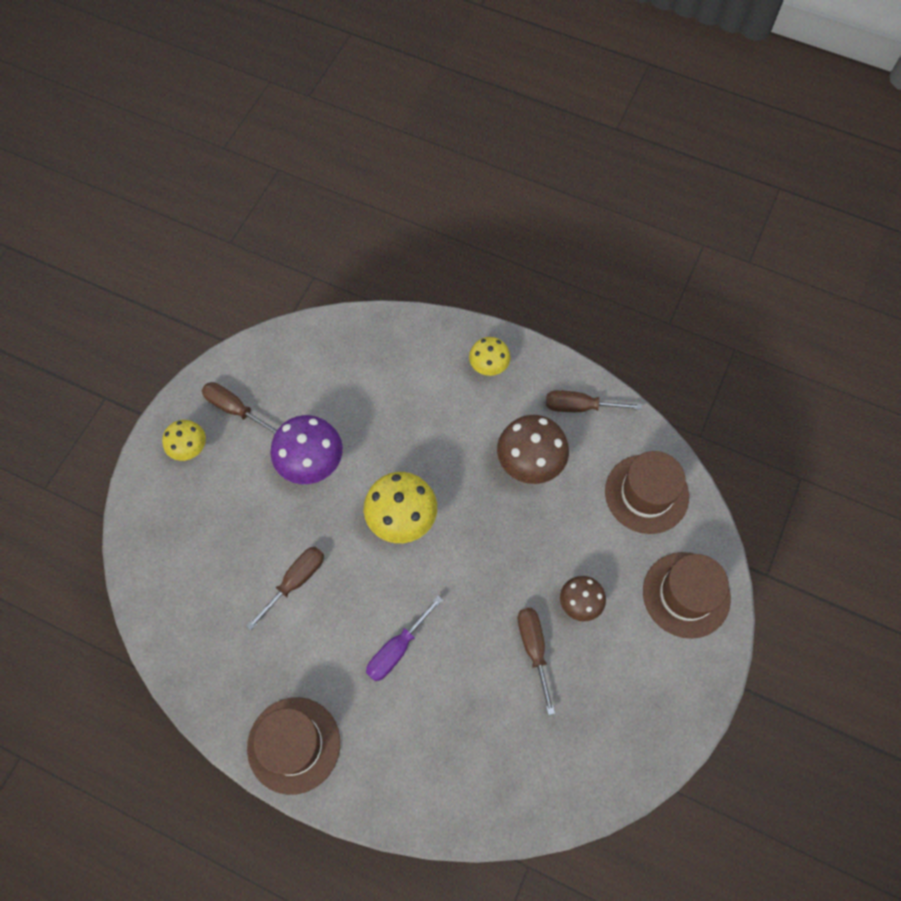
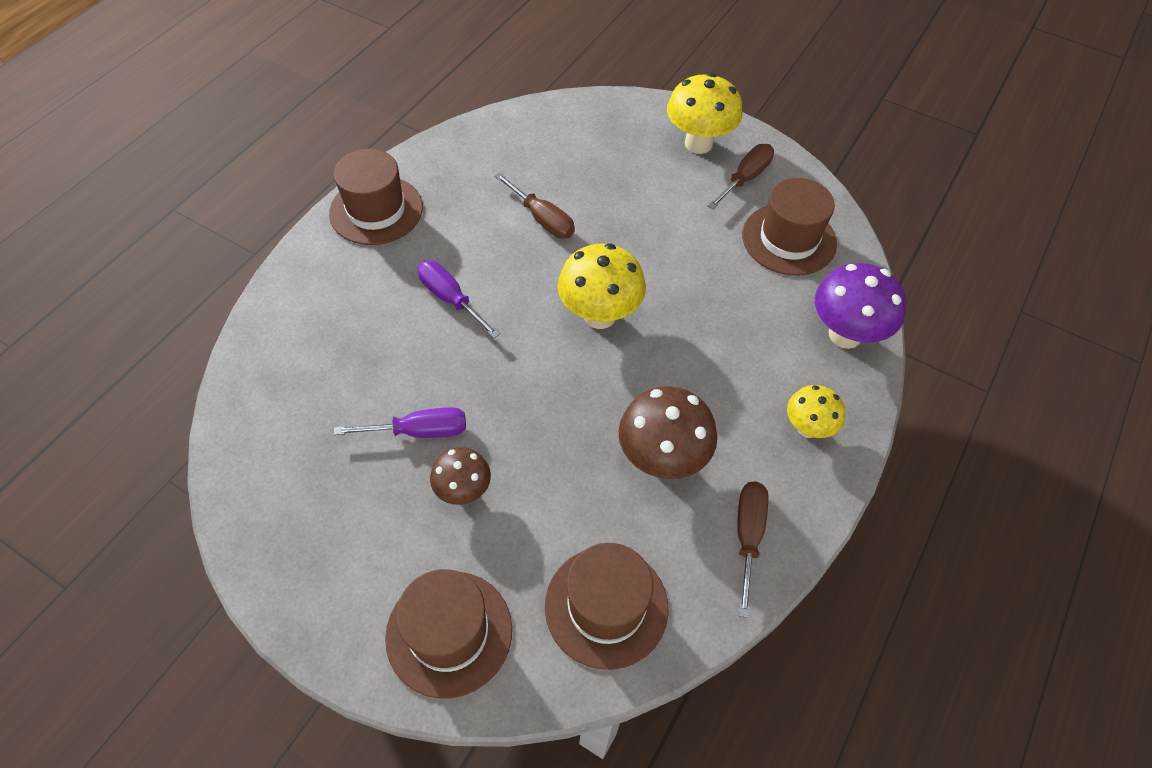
camera: 95 degrees right, 10 degrees down
(190, 449) = (698, 143): yellow mushroom -> yellow mushroom, size x1.64
(306, 375) = (789, 239): none -> brown hat
(312, 465) = (675, 239): purple mushroom -> purple mushroom (845, 335)
(534, 649) = (419, 431): brown screwdriver -> purple screwdriver

